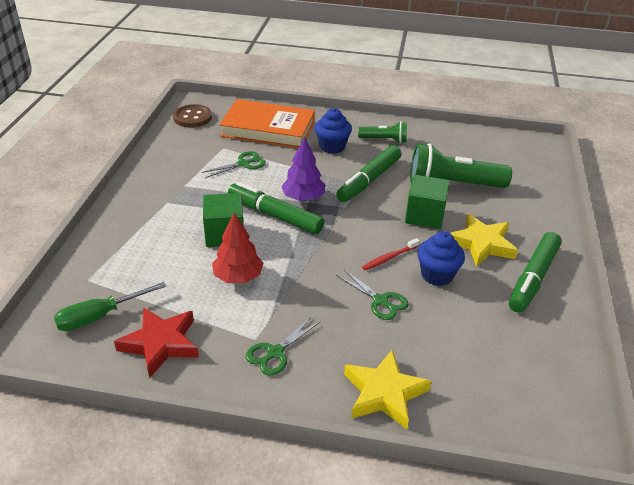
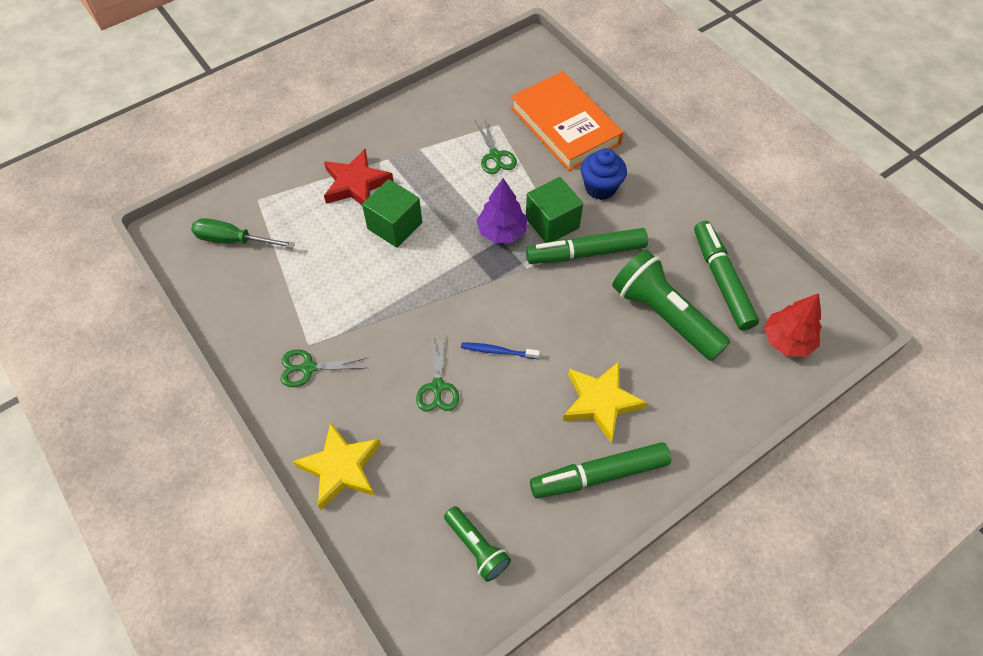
camera: 45 degrees right, 20 degrees up
(161, 344) = (246, 296): red star -> red star (356, 184)
(192, 117) = (512, 68): brown button -> none
(238, 277) = (358, 277): red tree -> red tree (787, 341)
(244, 164) = (495, 156): green scissors -> green scissors turned 60 degrees clockwise
(275, 215) = (456, 234): green marker -> green marker (721, 280)
(384, 140) = (664, 213): green flashlight -> green flashlight (477, 547)
(389, 258) = (497, 351): red toothbrush -> blue toothbrush
(424, 216) = (587, 331): green cube -> green cube (552, 223)
(437, 275) = (516, 401): blue cupcake -> none

